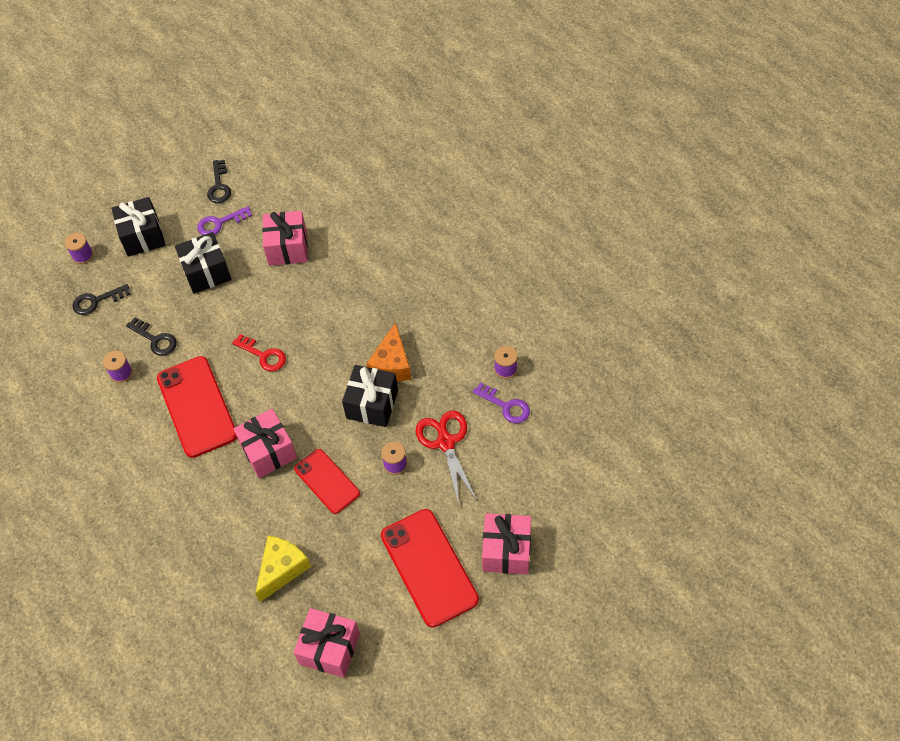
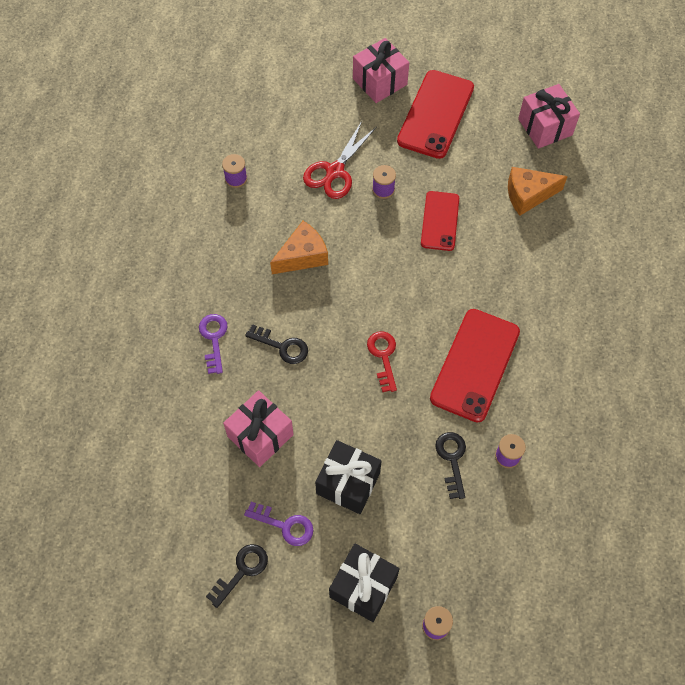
camera: 135 degrees left, 5 degrees up
(96, 301) = (467, 555): black key -> black key (282, 346)
(268, 451) = (457, 279): pink gift -> none
(282, 569) = (528, 195): yellow cheese -> orange cheese
(372, 404) = (350, 242): black gift -> none
(506, 406) = (268, 156): purple key -> purple key (214, 339)

